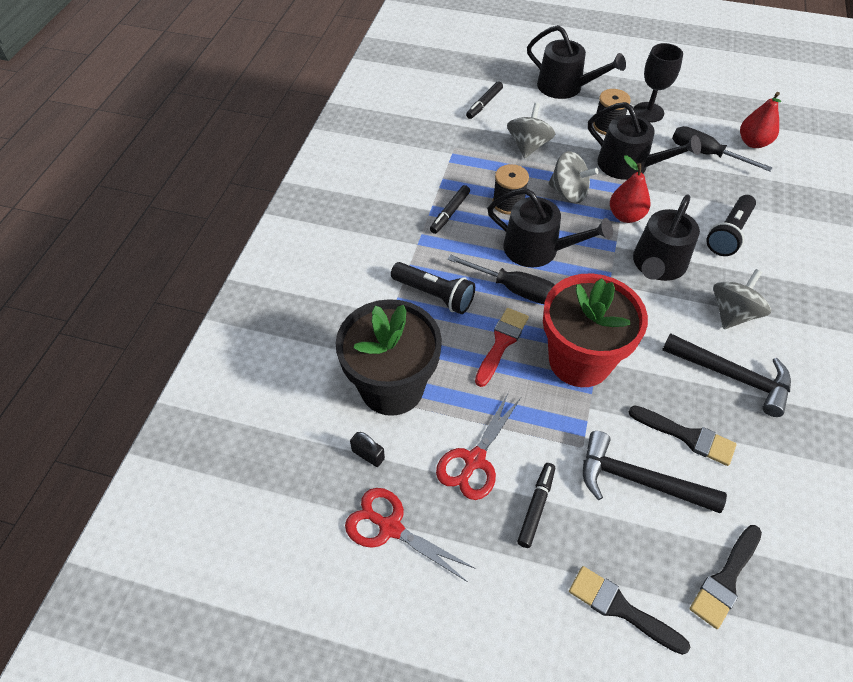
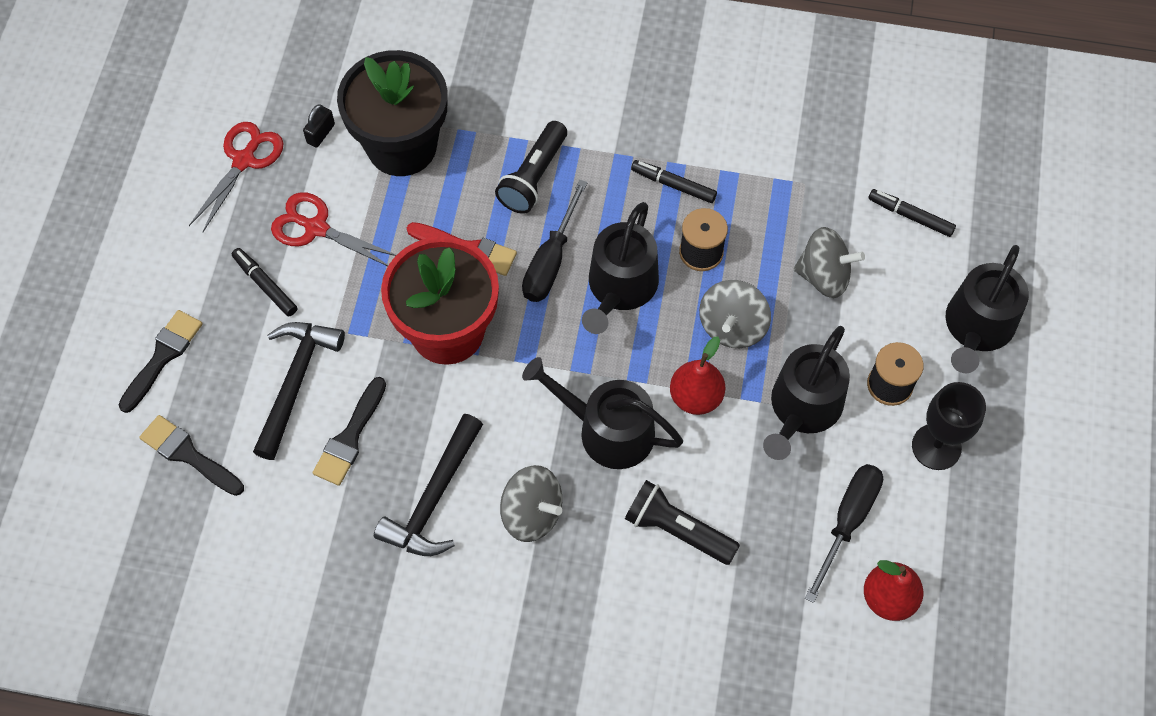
camera: 85 degrees right, 10 degrees up
(536, 507) = (265, 285): black marker -> black marker turned 150 degrees counterclockwise

